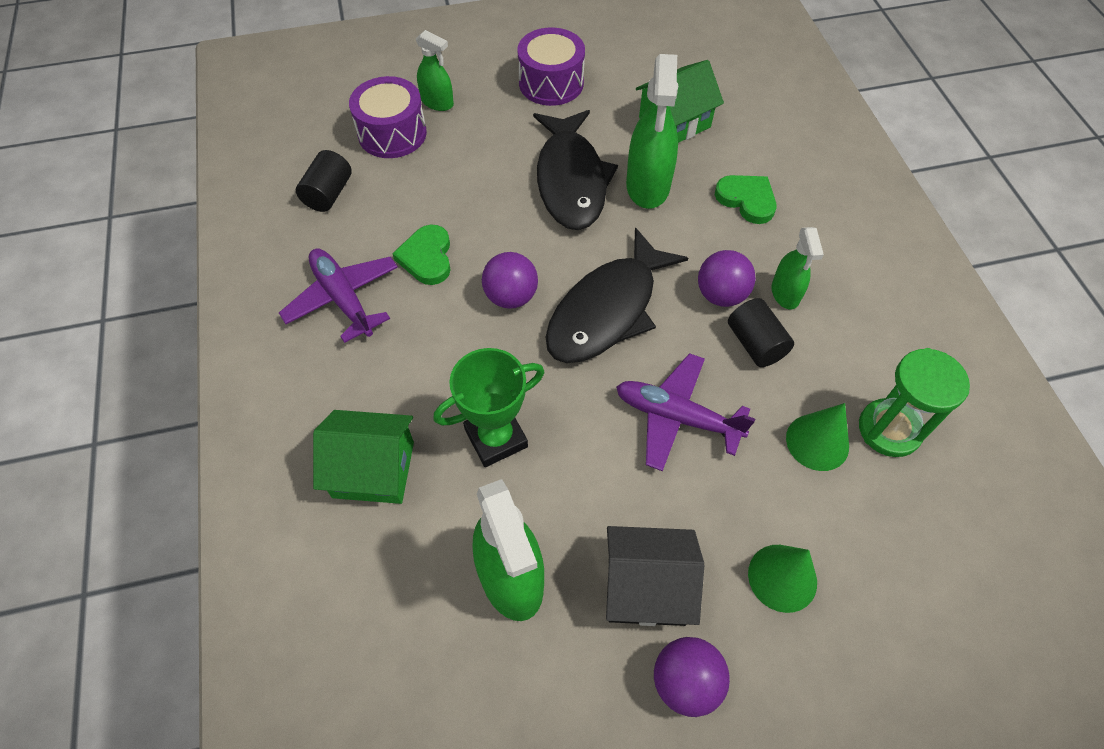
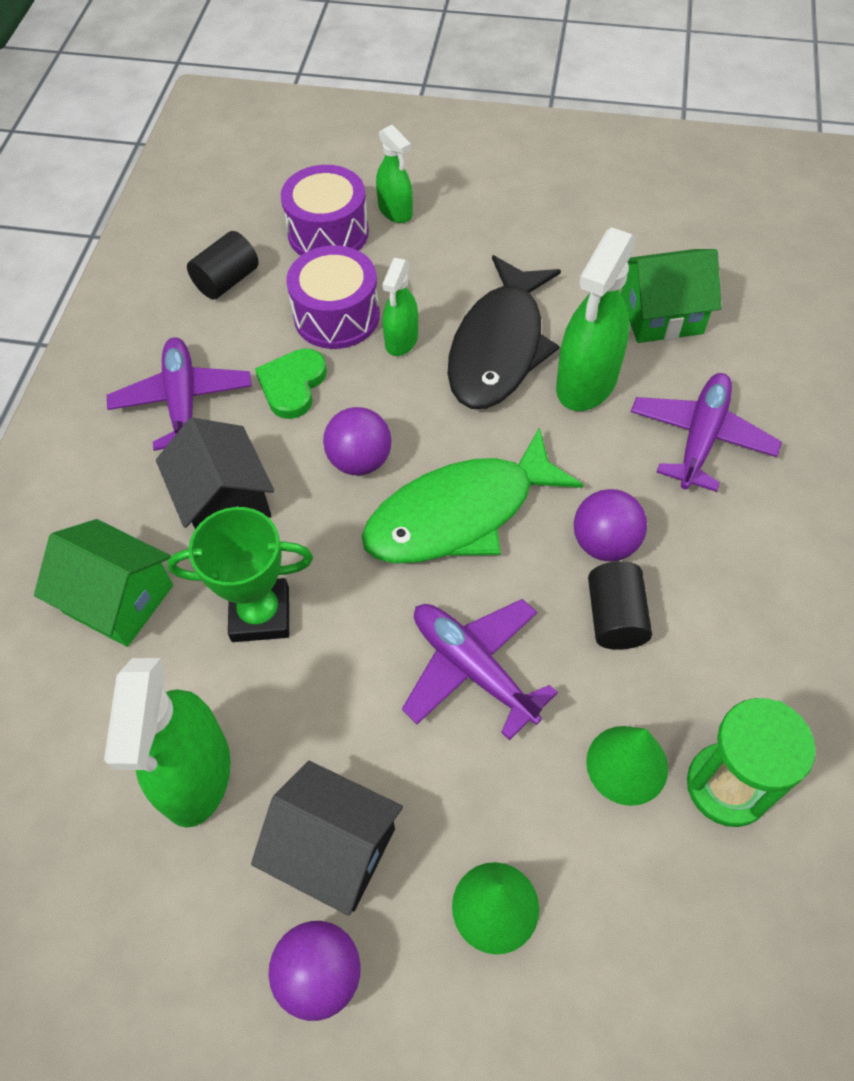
camera: 25 degrees right, 0 degrees up
(420, 364) = (224, 501): none -> black house
(551, 83) = (537, 224): purple drum -> purple drum (336, 316)
(607, 310) = (460, 514): black fish -> green fish
(747, 200) = (700, 438): green heart -> purple plane
(785, 293) = (686, 569): green spray bottle -> green spray bottle (401, 340)

